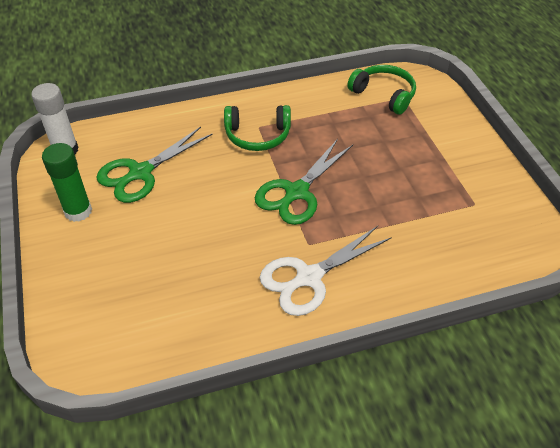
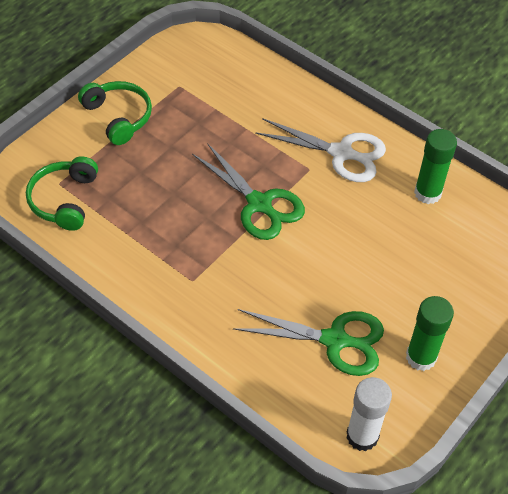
camera: 125 degrees left, 5 degrees up
(210, 316) = (427, 193): none -> green glue stick
(257, 135) = (207, 273): green headphones -> green headphones (118, 117)
(297, 192) = (259, 204): green scissors -> green scissors turned 45 degrees clockwise

